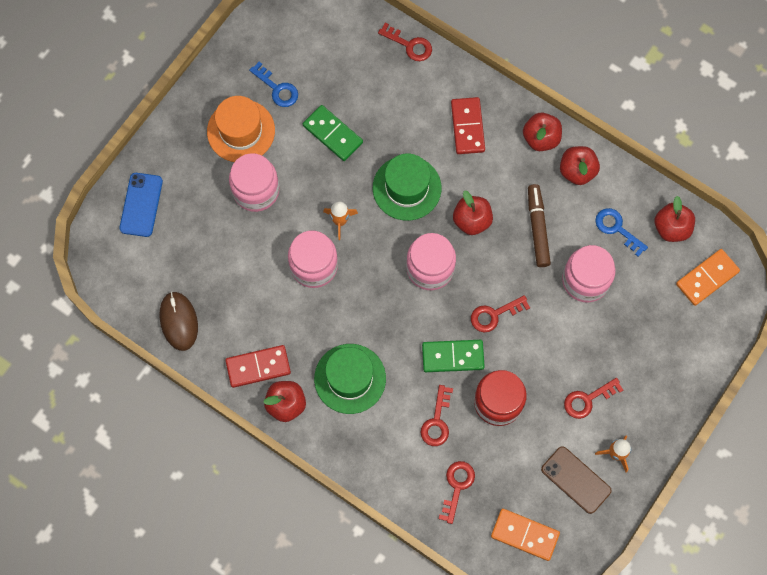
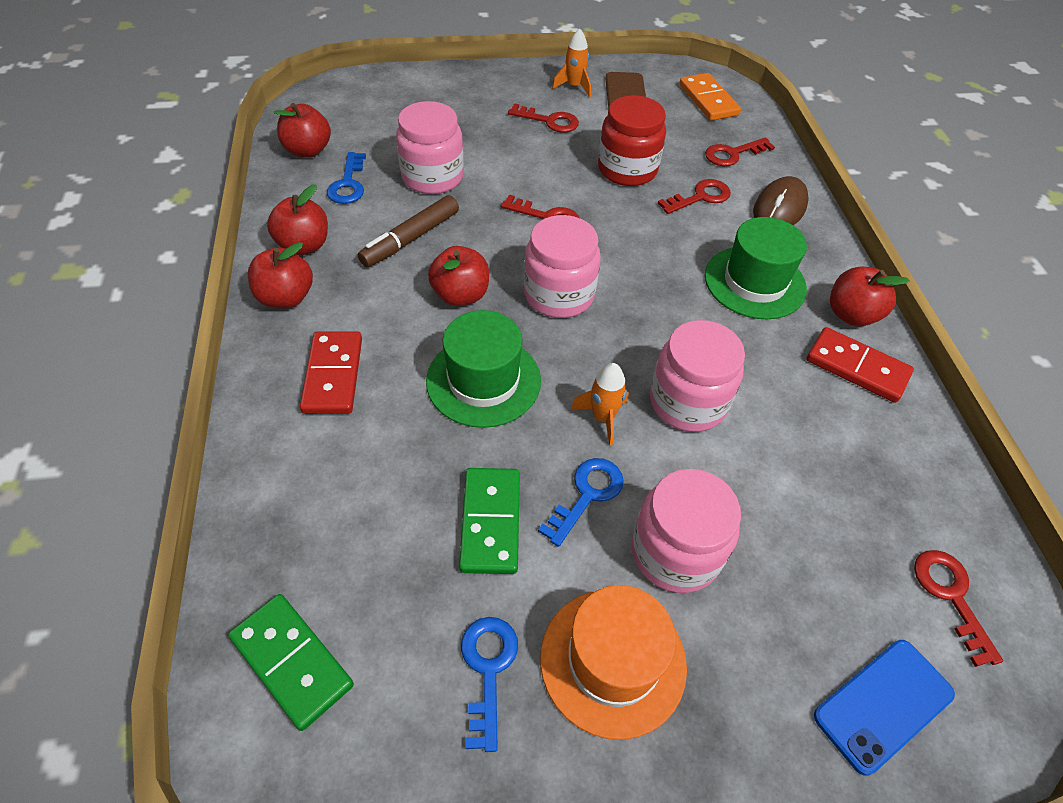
camera: 135 degrees left, 20 degrees down
(179, 321) = (933, 492): brown mouse -> brown mouse (779, 208)
(310, 180) = (587, 495): none -> blue key
(409, 45) = (245, 533): red key -> red key (950, 596)
(453, 356) = (627, 222): green domino -> green domino (292, 662)
(467, 127) = (333, 375): red domino -> red domino turned 45 degrees counterclockwise
(707, 278) = (341, 108): orange domino -> none

